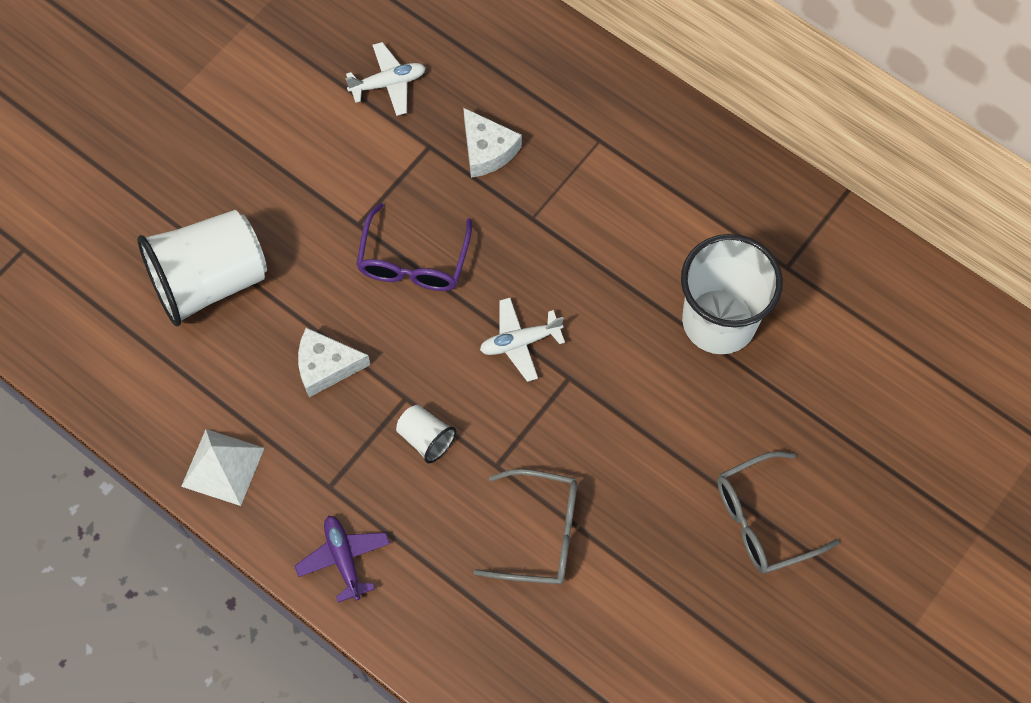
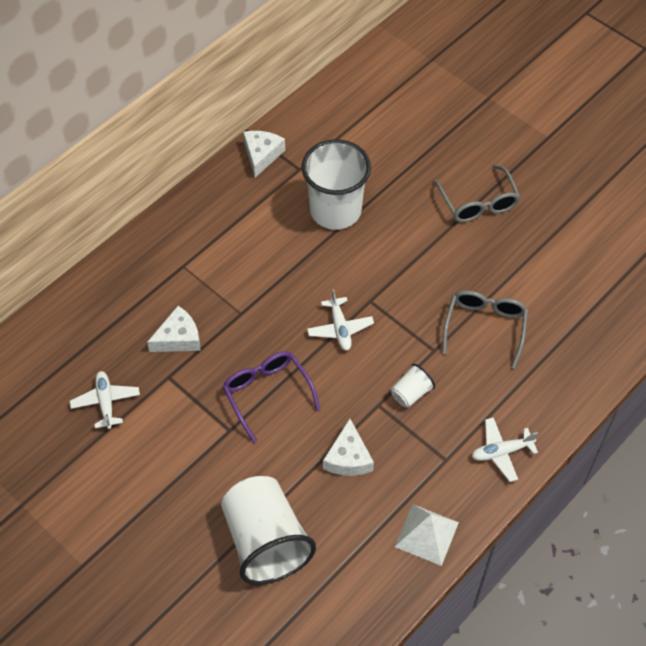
camera: 85 degrees left, 10 degrees down
(344, 559) = (501, 452): purple plane -> white plane
(413, 262) = (267, 393): purple glasses -> purple glasses turned 135 degrees counterclockwise
(804, 215) = (262, 155): none -> white cheese

